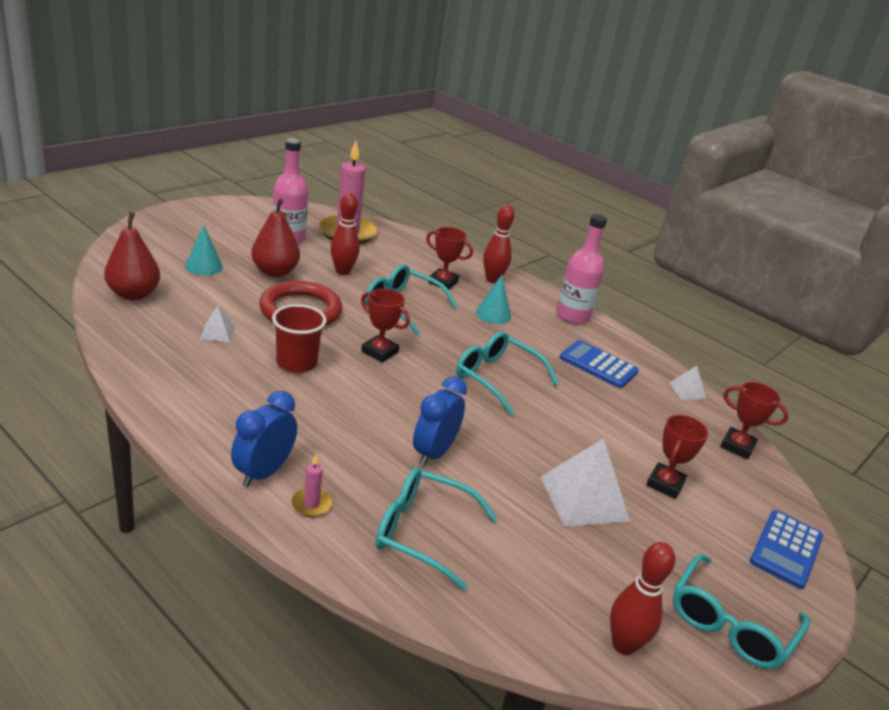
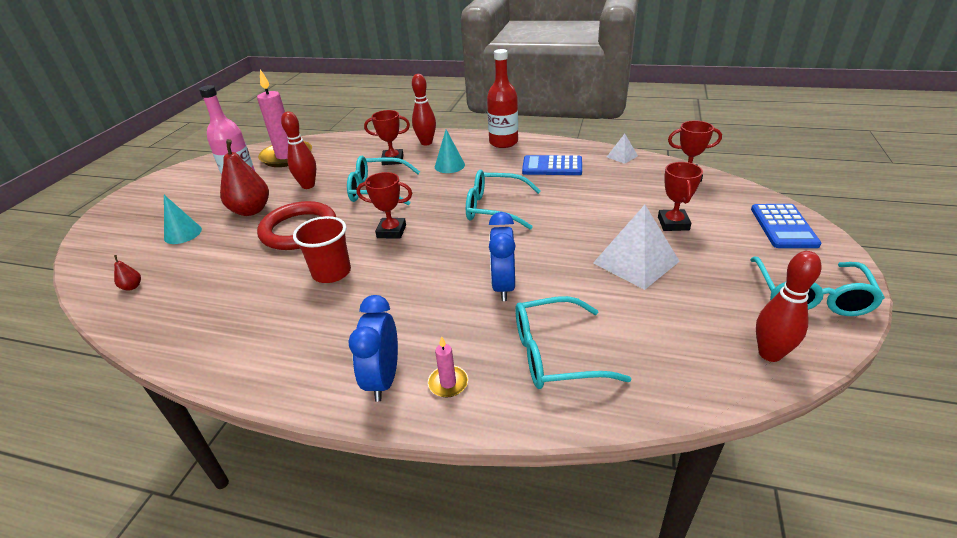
camera: 20 degrees left, 5 degrees up
(133, 294) = (132, 287): red pear -> red pear, size x0.42
(217, 332) = (240, 281): white pyramid -> none
(572, 316) = (503, 142): pink bottle -> red bottle

